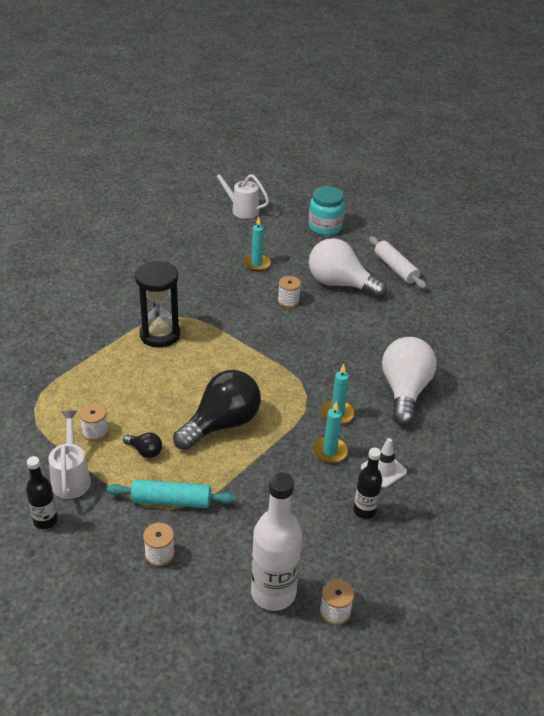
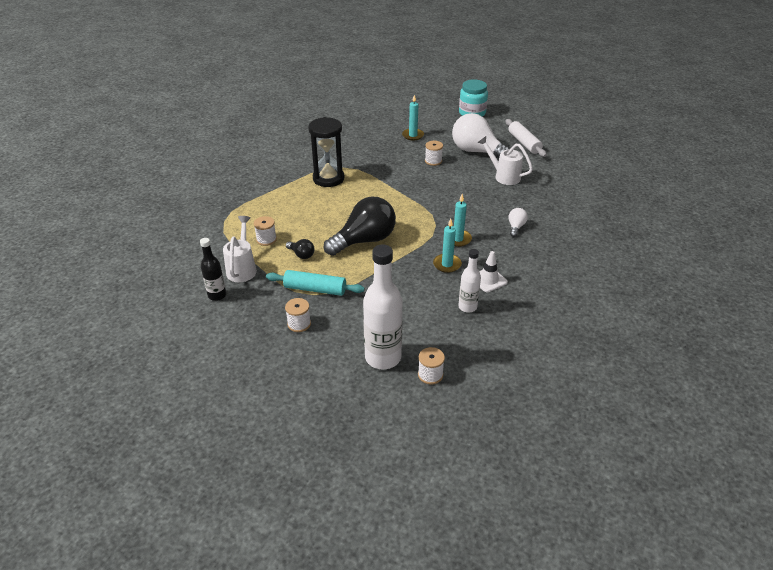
camera: 10 degrees right, 0 degrees up
(241, 209) = (407, 99): white watering can -> white watering can (503, 176)
(364, 510) = (467, 307): black bottle -> white bottle
(404, 391) = (516, 227): white light bulb -> white light bulb, size x0.43

